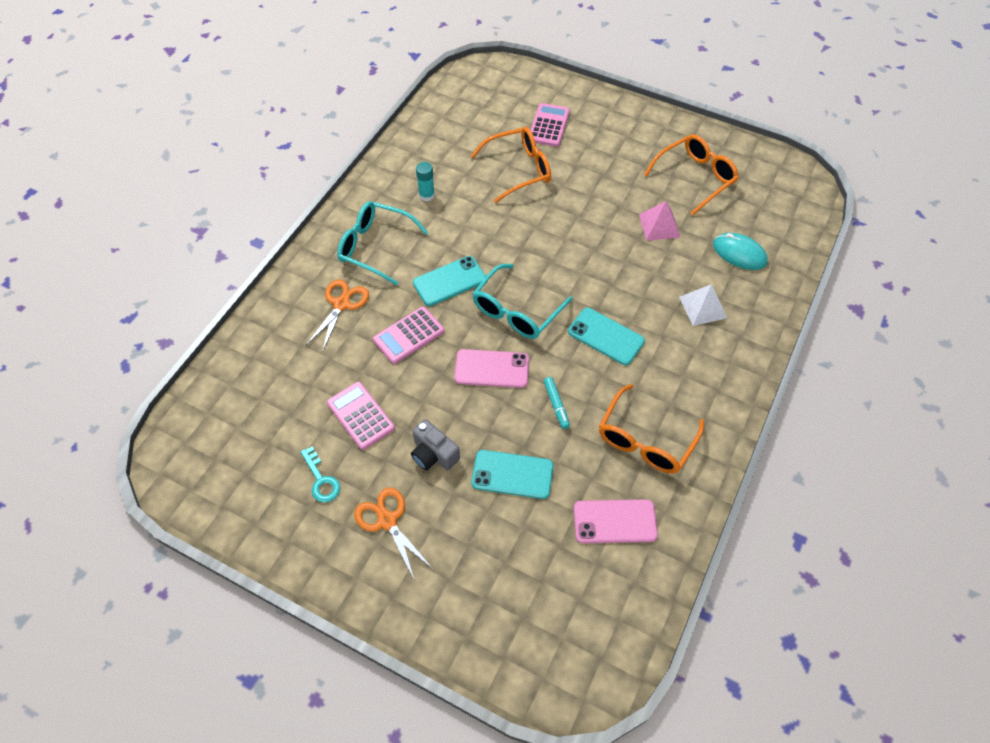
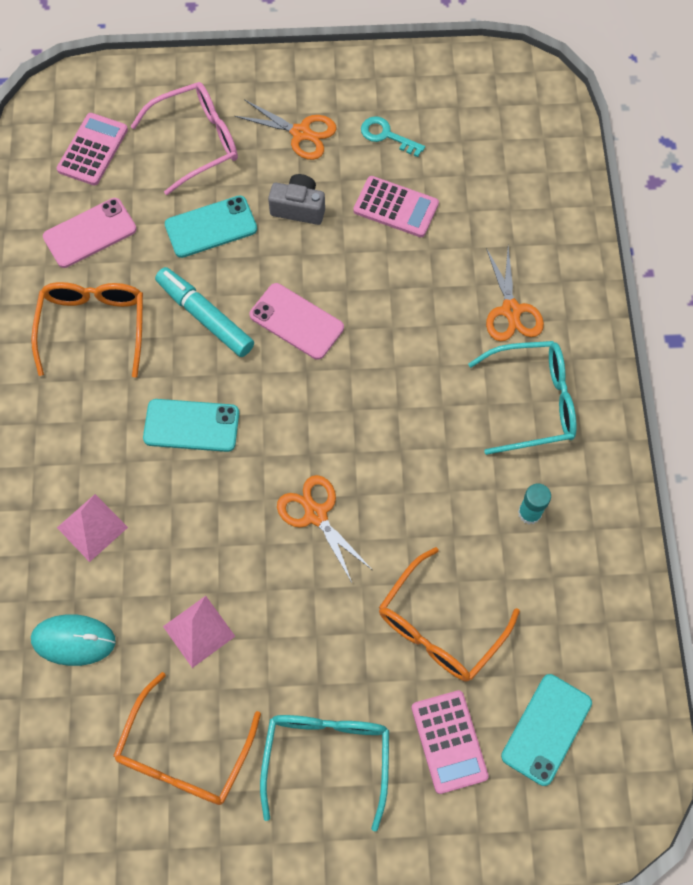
camera: 150 degrees right, 10 degrees up
(409, 335) = (410, 313): pink calculator -> pink calculator (93, 150)
(449, 281) = (413, 403): turquoise phone -> turquoise phone (546, 729)
(480, 561) = (196, 142): none -> pink glasses
(492, 369) = (296, 321): pink phone -> pink phone turned 60 degrees clockwise
(517, 310) = (311, 405): turquoise glasses -> turquoise glasses (326, 758)
(554, 250) = (316, 514): none -> orange scissors
(556, 404) = (205, 317): turquoise marker -> turquoise marker, size x1.83
(703, 307) = (92, 527): white pyramid -> pink pyramid

